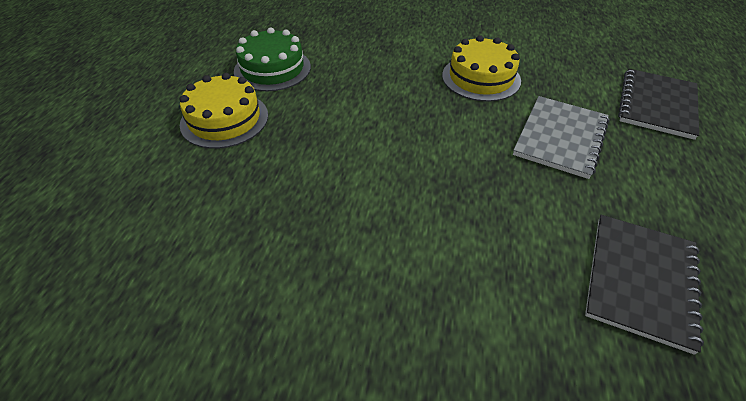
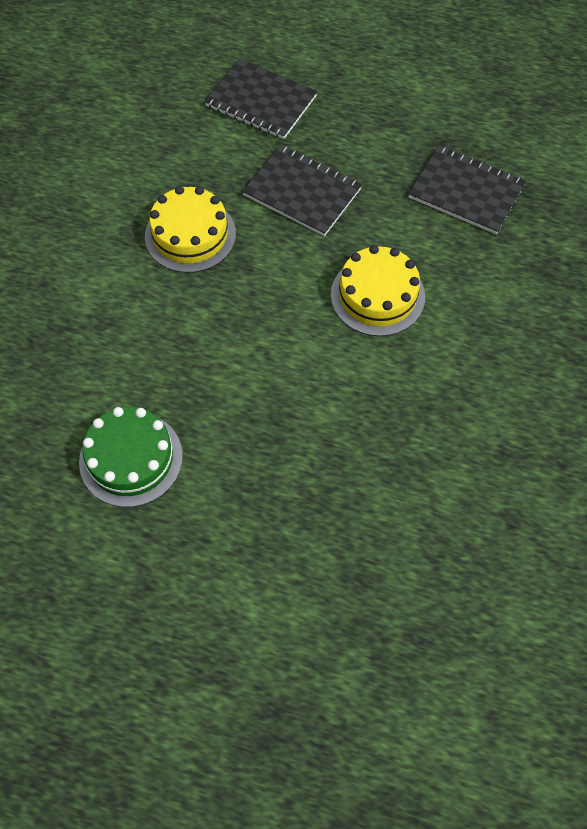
camera: 85 degrees left, 15 degrees up
(224, 119) = (235, 506): yellow cake -> yellow cake (377, 296)
(560, 137) = (302, 192): grey notebook -> black notebook

